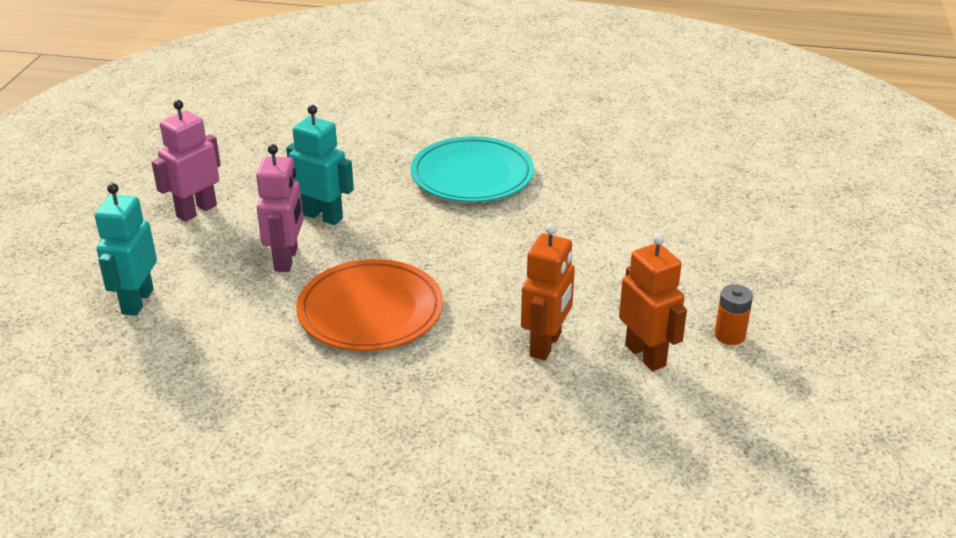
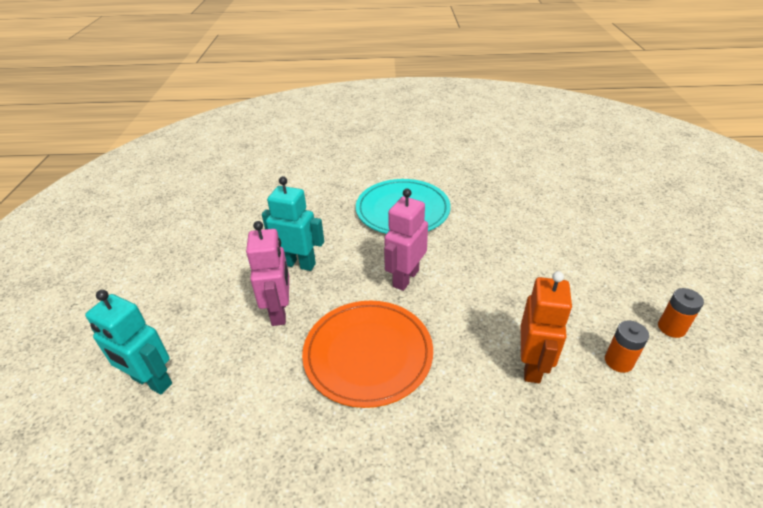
camera: 10 degrees left, 5 degrees up
(137, 301) = (151, 381): turquoise robot -> turquoise robot turned 60 degrees counterclockwise
(196, 211) = (191, 275): pink robot -> pink robot (405, 278)
(645, 355) = (618, 361): orange robot -> orange battery

